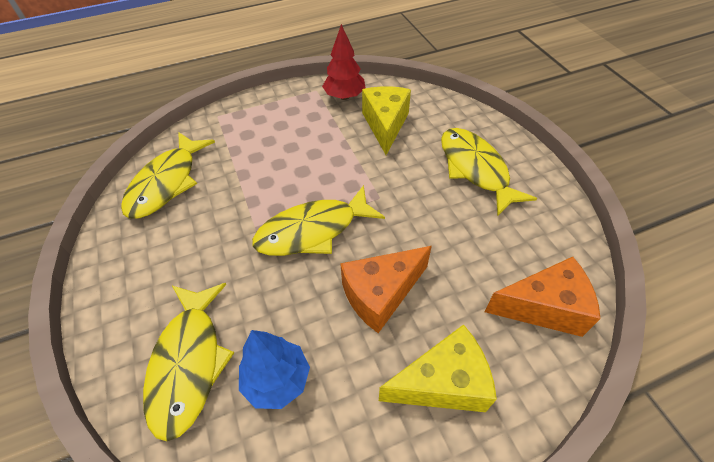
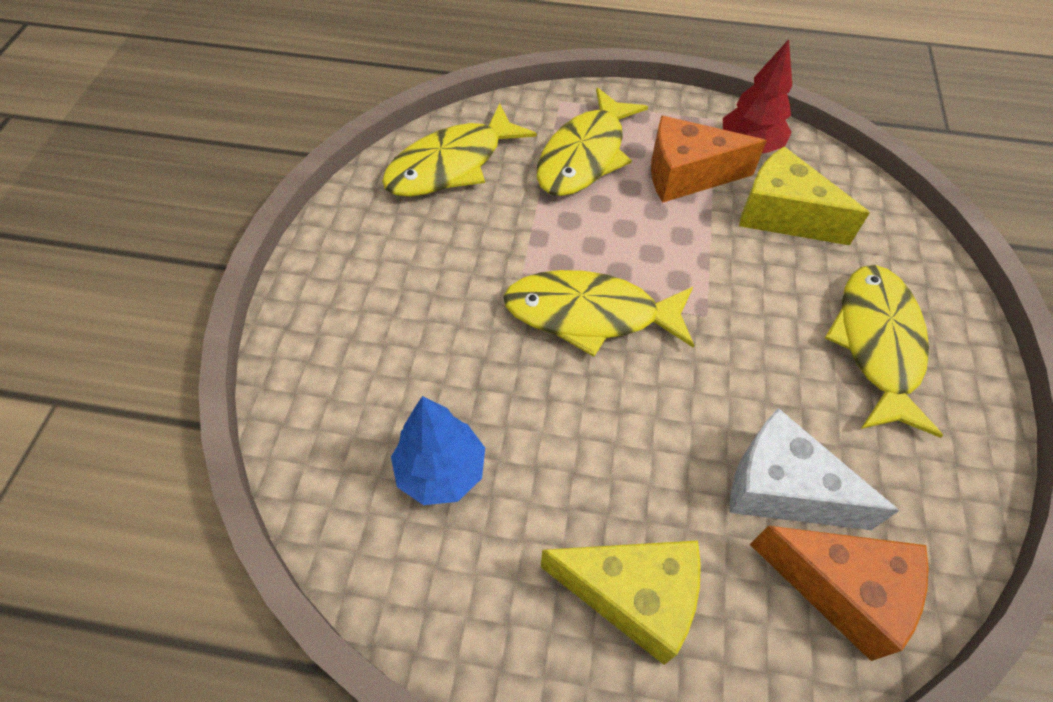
camera: 30 degrees right, 5 degrees up
(189, 363) = (360, 395): yellow fish -> yellow fish (585, 155)
(381, 294) = (625, 443): orange cheese -> orange cheese (687, 175)
(385, 125) = (782, 215): yellow cheese -> yellow cheese turned 90 degrees counterclockwise
(480, 271) = (782, 489): none -> white cheese

